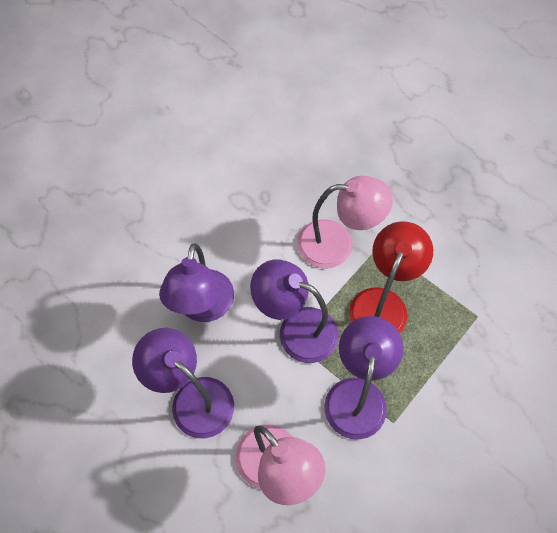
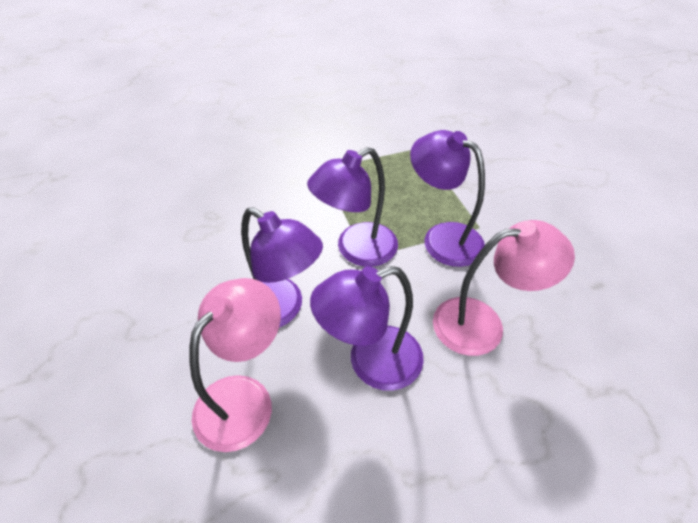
camera: 60 degrees left, 15 degrees down
(337, 244) = (300, 191): pink lamp -> pink lamp (244, 397)
(382, 303) = (373, 189): red lamp -> none

